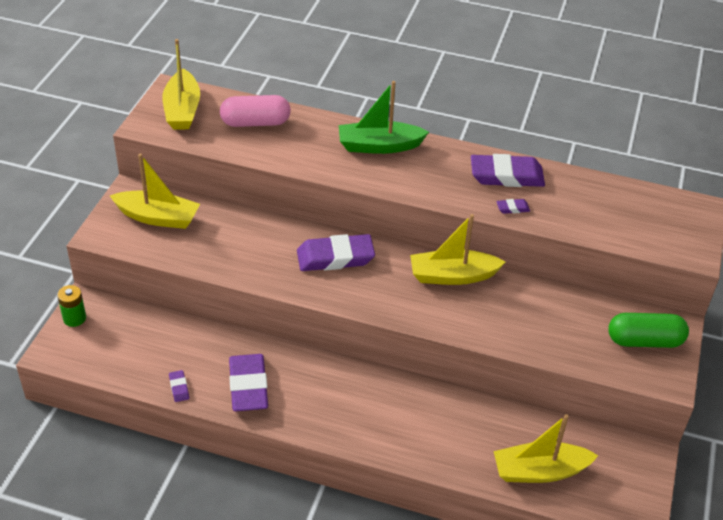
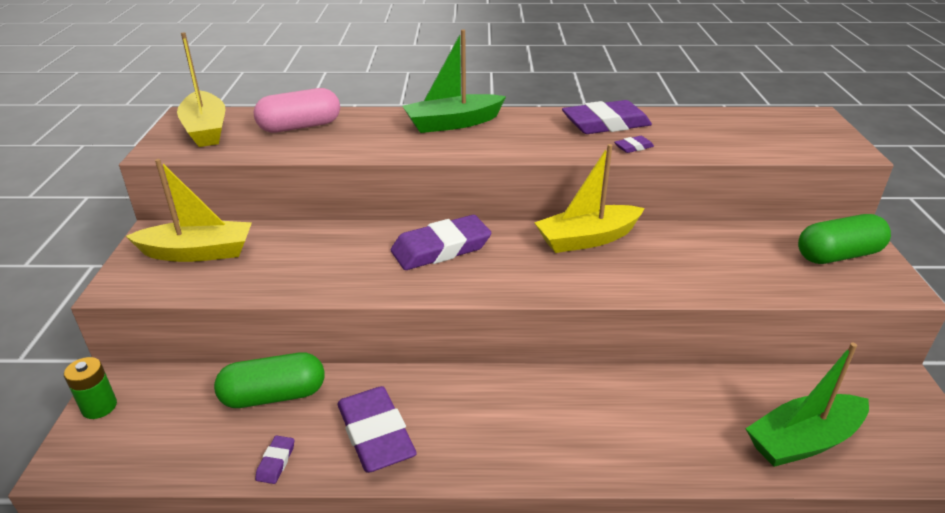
camera: 15 degrees left, 10 degrees down
(179, 388) = (276, 462): purple eraser -> purple eraser turned 45 degrees clockwise
(189, 340) = (274, 395): none -> green capsule
(539, 471) = (803, 441): yellow boat -> green boat

